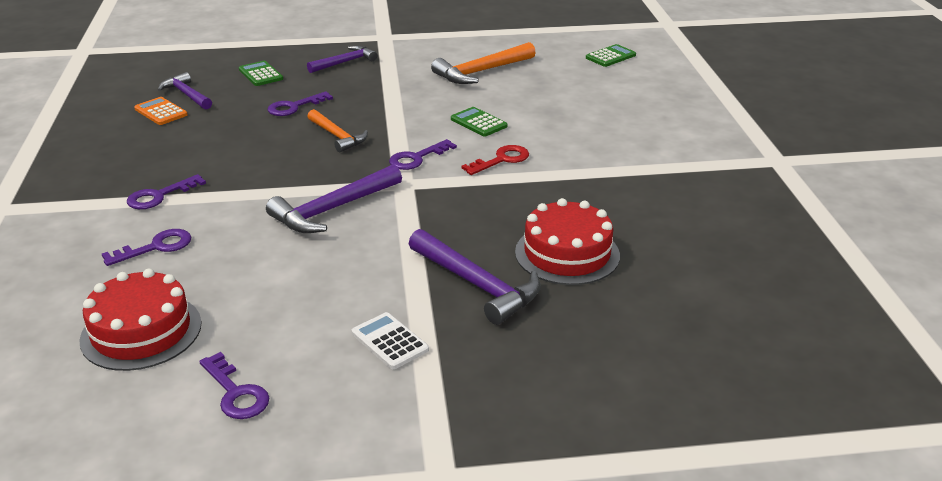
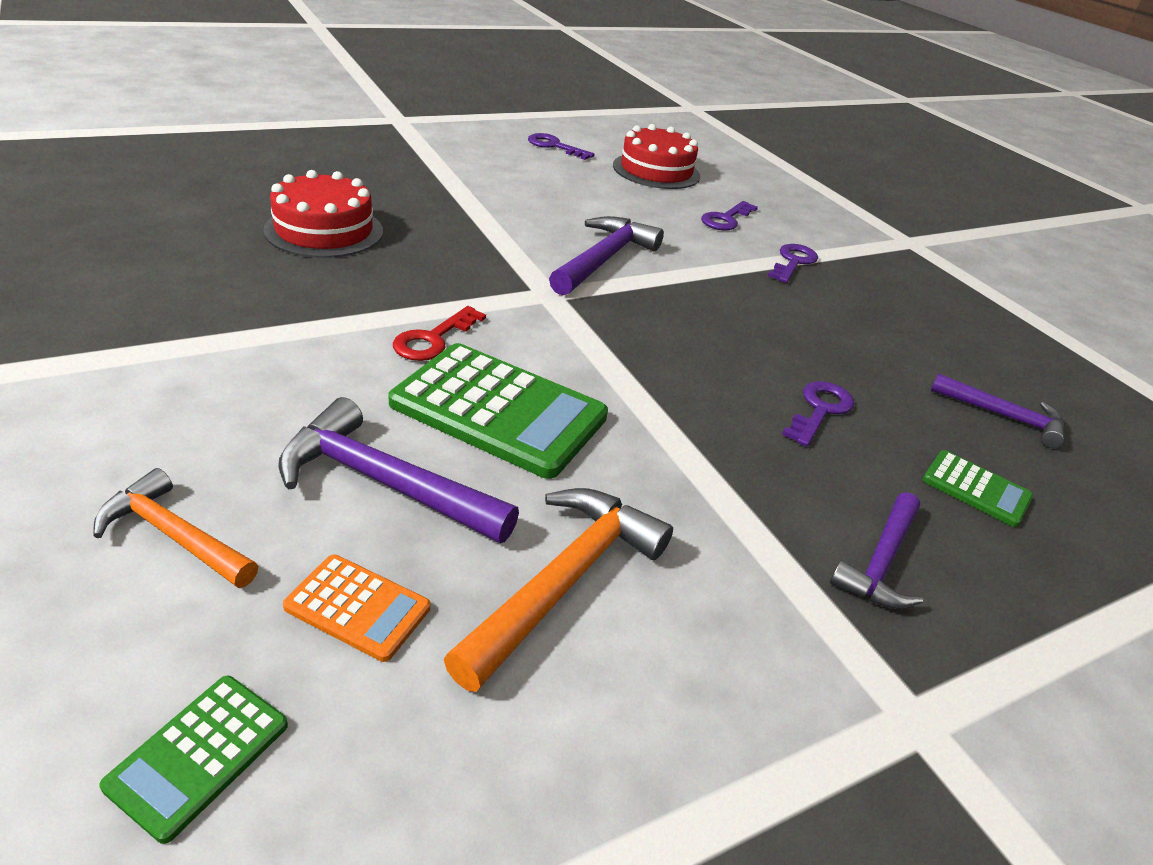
camera: 155 degrees right, 5 degrees up
(161, 112) = (978, 376): orange calculator -> orange calculator (358, 607)
(337, 136) = (695, 357): orange hammer -> orange hammer (174, 535)
(390, 341) = (469, 169): white calculator -> none
(417, 158) = (556, 331): purple key -> none
(477, 285) = (412, 203): purple hammer -> purple hammer (384, 482)
(478, 123) = (499, 410): green calculator -> green calculator, size x2.04

